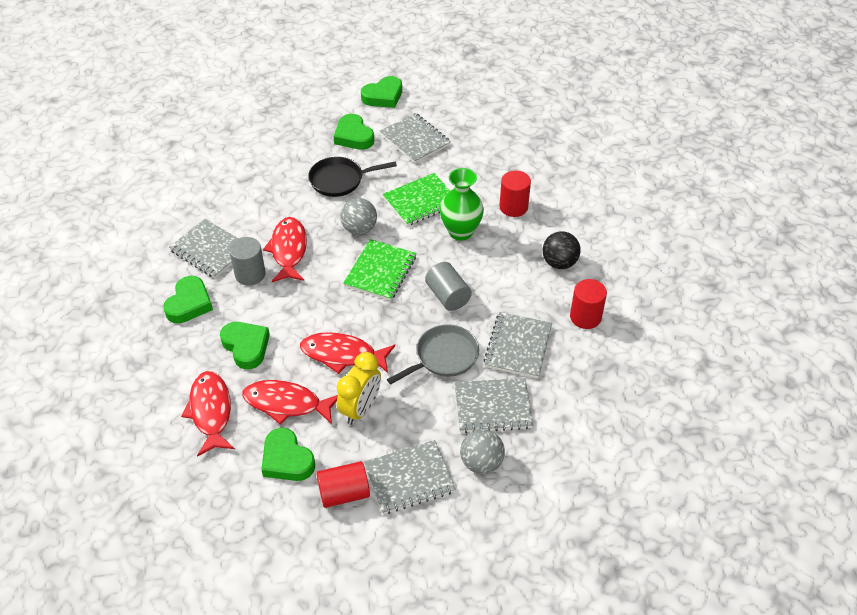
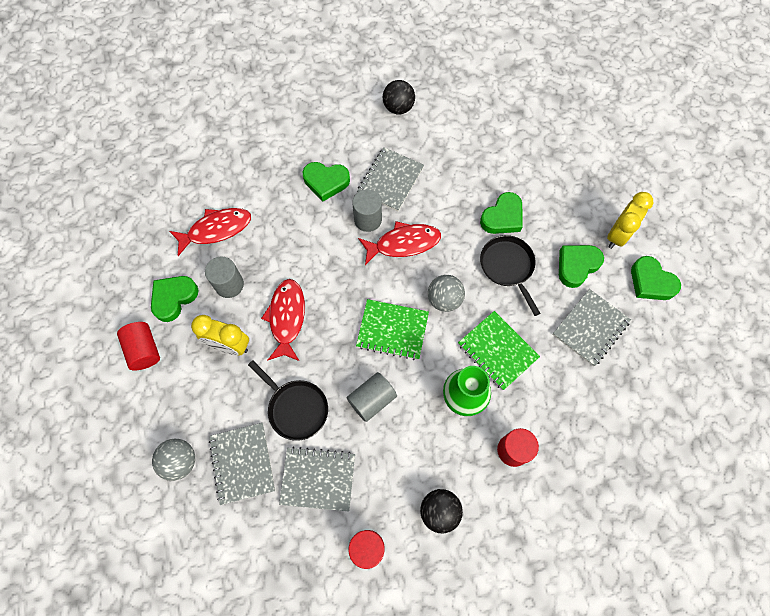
camera: 80 degrees right, 20 degrees up
(121, 231) = (398, 108): none -> black ball
(246, 347) = (285, 238): green heart -> green heart (502, 217)
(286, 404) = (229, 284): red fish -> grey cylinder
(332, 106) = (617, 235): none -> yellow clock
(409, 478) = (161, 400): grey notebook -> none
(443, 357) = (296, 408): grey pan -> black pan

